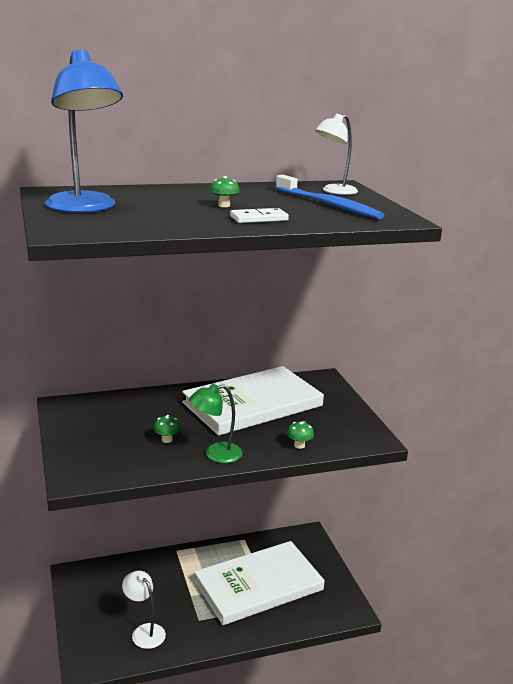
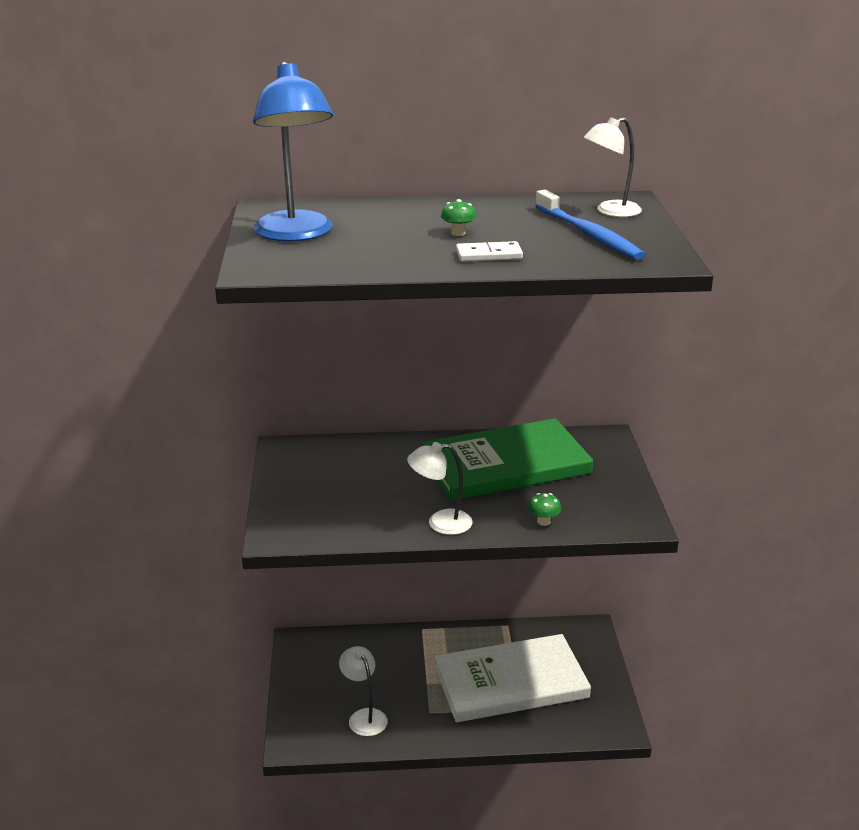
camera: 15 degrees right, 5 degrees up
(167, 440) = (389, 500): green mushroom -> none
(215, 454) = (440, 523): green lamp -> white lamp
(252, 404) = (505, 464): white book -> green book

